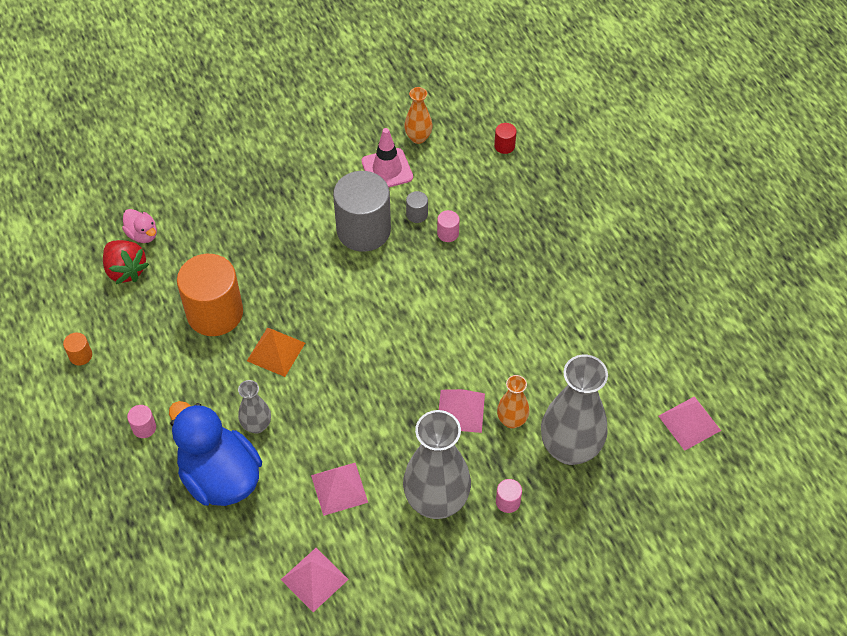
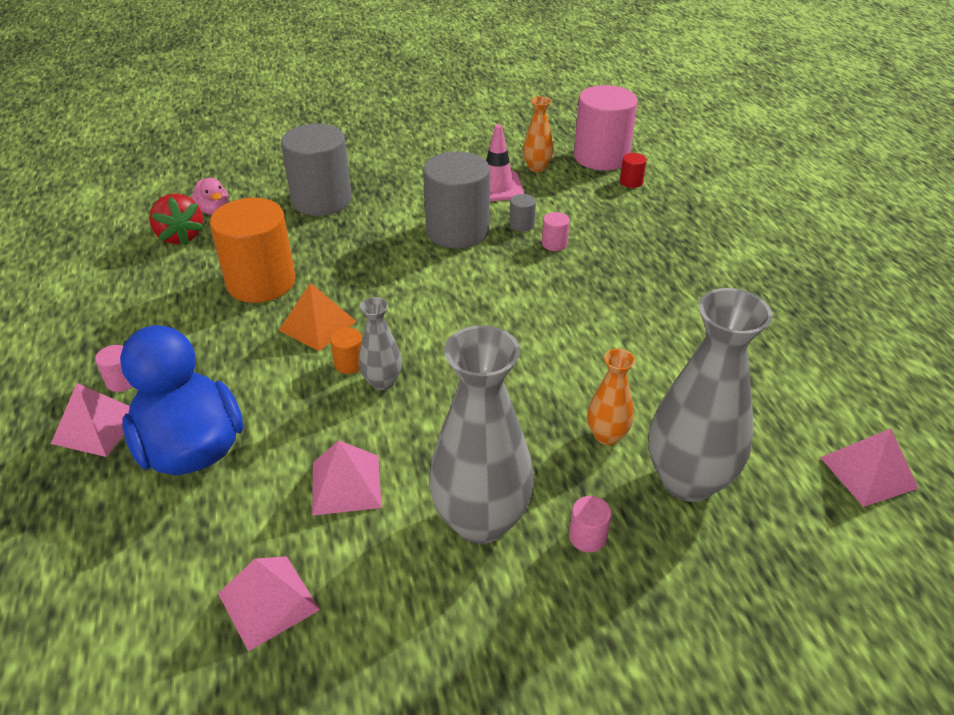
camera: 10 degrees right, 15 degrees down
(80, 355) = (88, 302): orange cylinder -> orange cylinder (349, 363)
(235, 208) = (321, 200): none -> grey cylinder
(256, 425) = (263, 397): grey vase -> grey vase (382, 382)
(460, 411) = (537, 415): pink pyramid -> pink pyramid (97, 427)
(474, 115) = (601, 157): none -> pink cylinder

